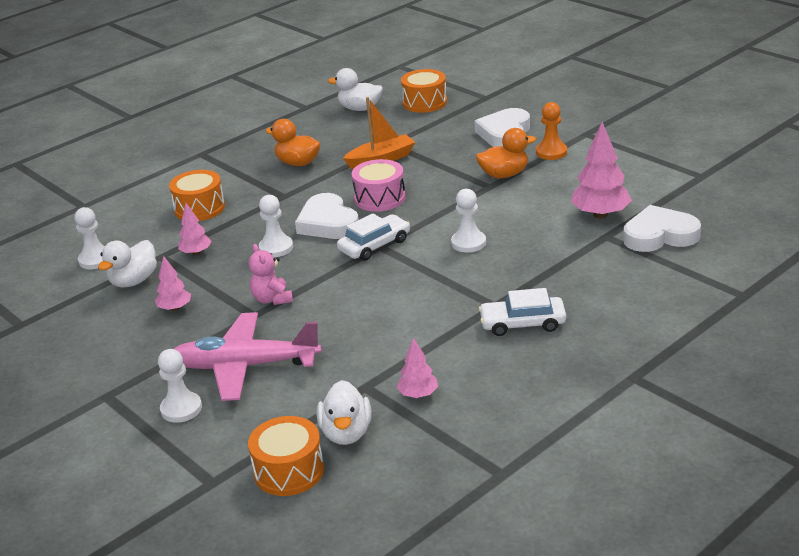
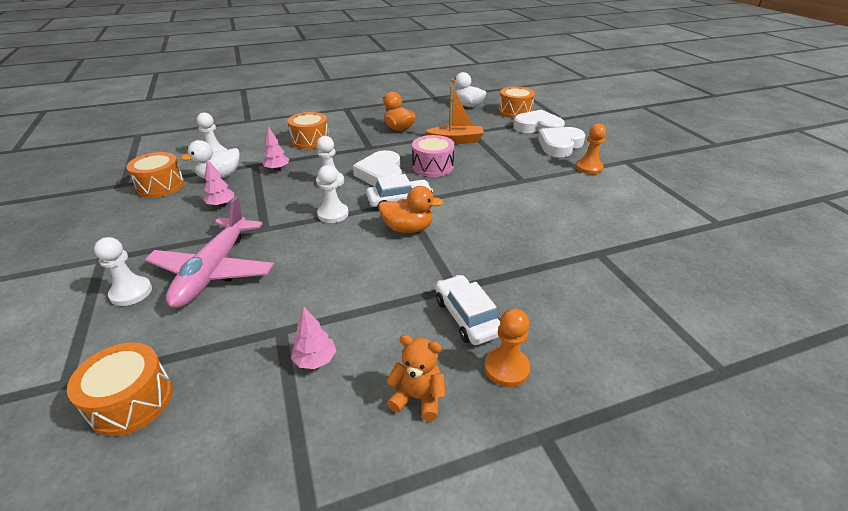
camera: 20 degrees right, 5 degrees up
(72, 312) = (161, 186): none -> orange drum
(245, 366) = (214, 271): pink plane -> pink plane turned 105 degrees counterclockwise
(272, 299) = (289, 220): pink teddy bear -> none
(346, 433) = (218, 378): white duck -> none
(468, 243) = (473, 221): white pawn -> white pawn (333, 214)
(504, 174) = (539, 175): orange duck -> orange duck (408, 229)
(522, 323) = (467, 317): white car -> white car turned 45 degrees clockwise
(524, 388) = (418, 398): none -> orange teddy bear
(580, 347) = (506, 368): none -> orange pawn
(600, 215) = (603, 231): pink tree -> none
(659, 235) = (652, 269): white heart -> white heart (538, 127)

